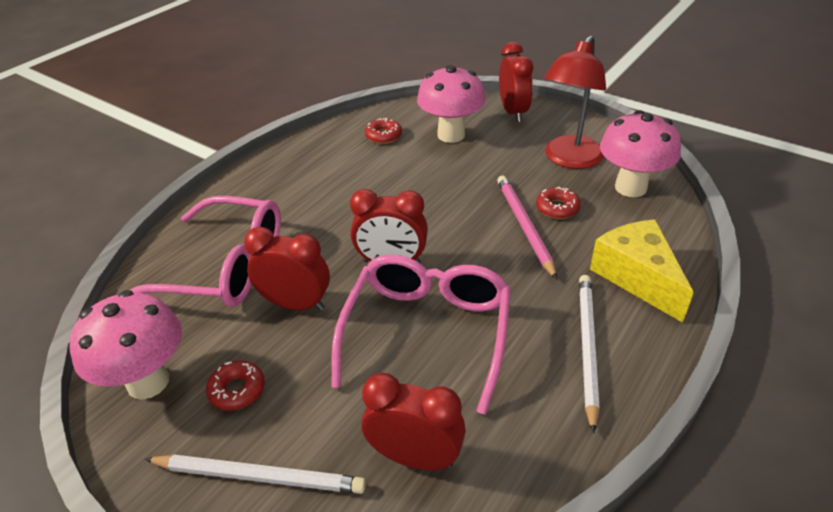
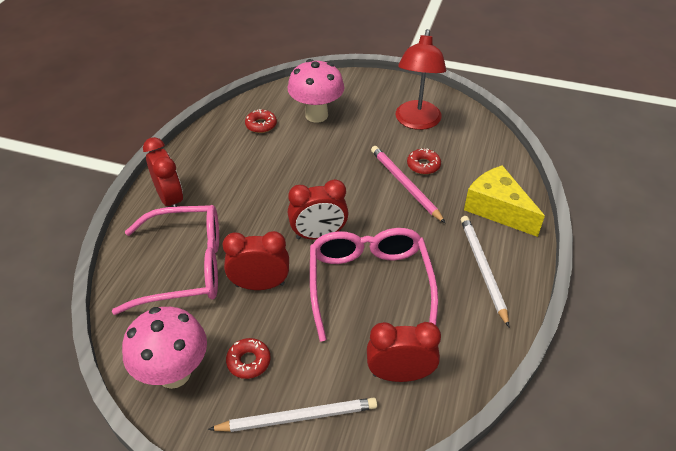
camera: 20 degrees left, 5 degrees up
(513, 112) = (358, 86): red clock -> red clock (170, 199)
(630, 187) = (469, 138): pink mushroom -> none

